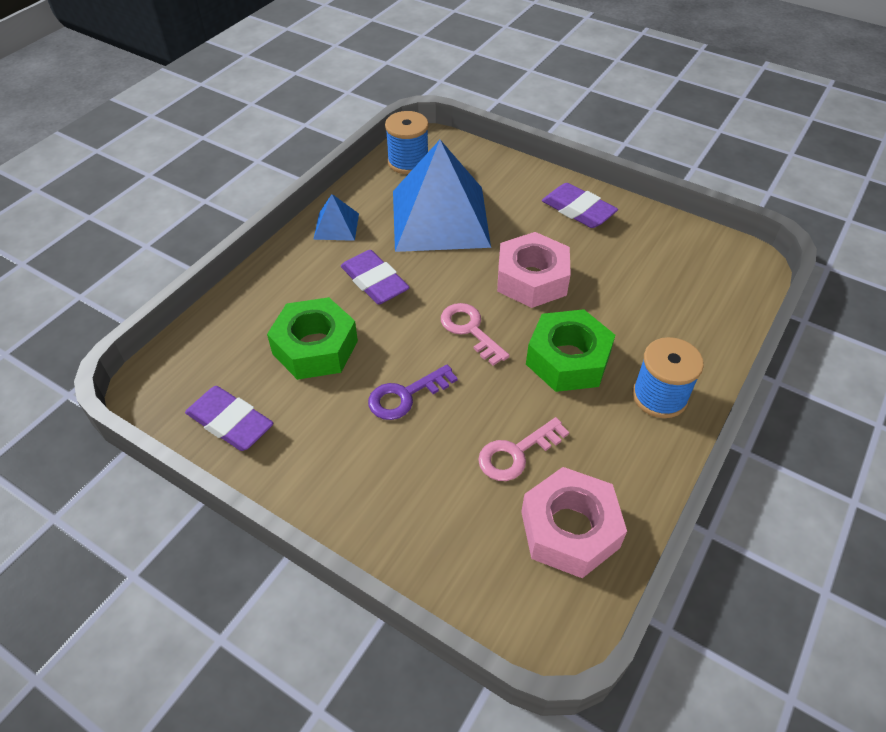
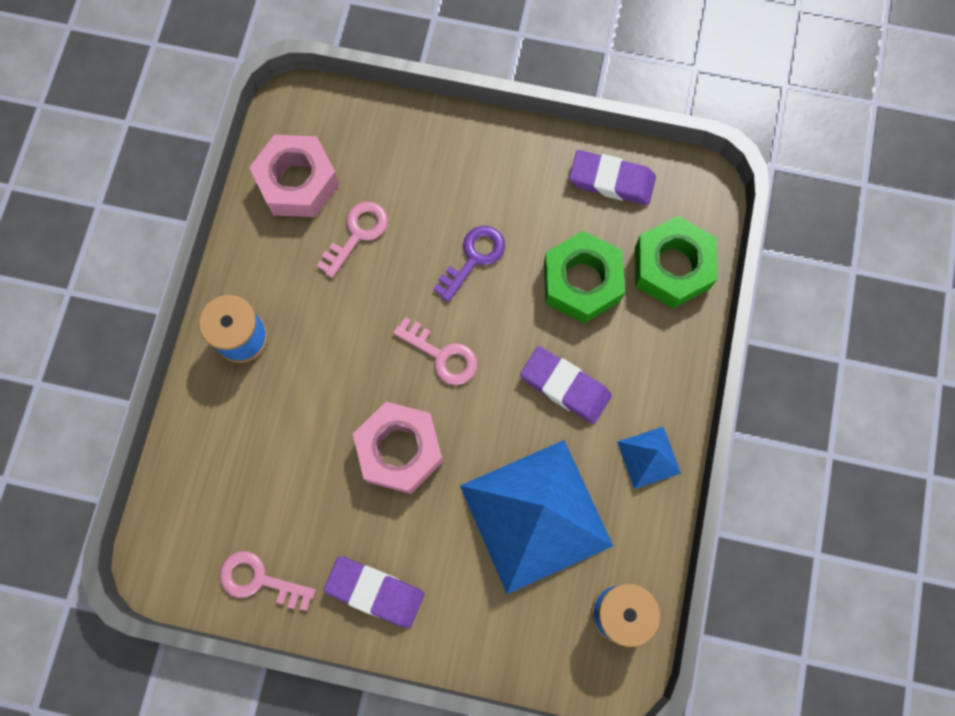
camera: 160 degrees right, 25 degrees up
(567, 359) = (336, 351): green nut -> green nut (672, 267)
(666, 236) = (260, 580): none -> pink key

